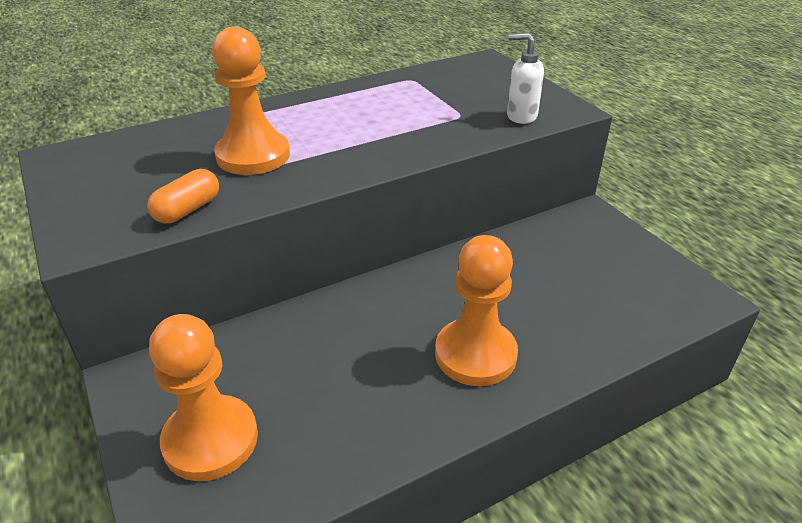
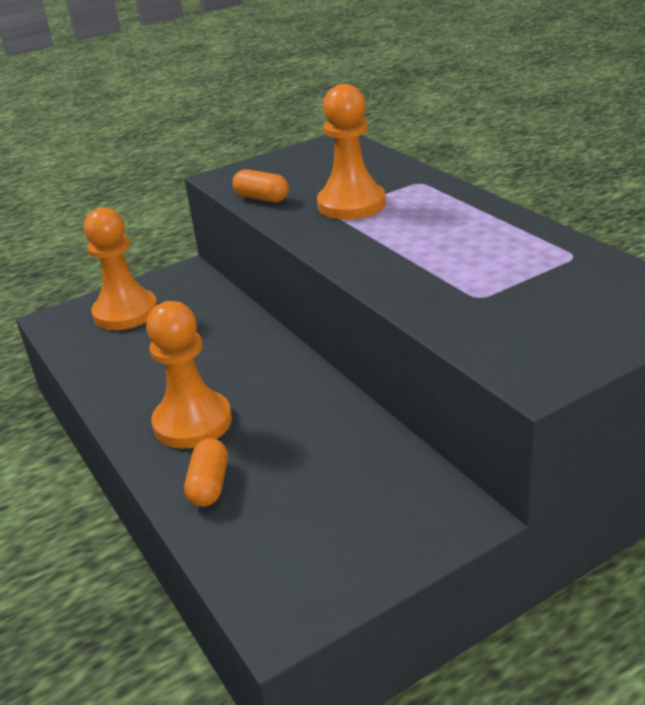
camera: 90 degrees right, 5 degrees down
(521, 116) = (492, 338): white soap dispenser -> none
(569, 338) = (209, 485): none -> orange capsule

